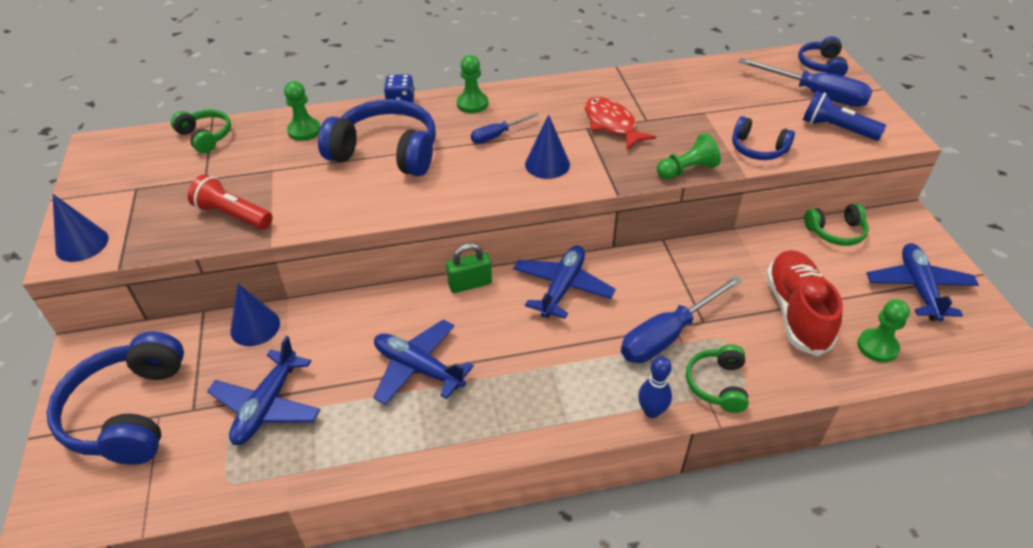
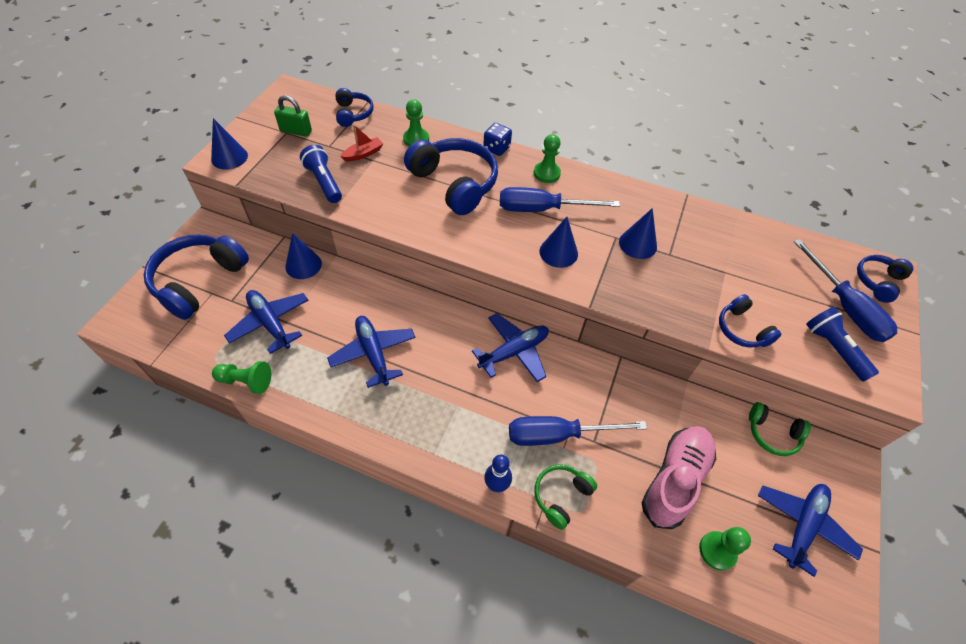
camera: 30 degrees right, 10 degrees up
(206, 137) = (353, 114): green headphones -> blue headphones
(233, 215) = (324, 182): red flashlight -> blue flashlight
(255, 169) = (363, 154): none -> red boat
(267, 405) = (270, 323): blue plane -> blue plane turned 90 degrees clockwise
(470, 284) = (454, 311): green padlock -> green padlock (296, 131)
(497, 135) = (542, 209): blue screwdriver -> blue screwdriver, size x1.82
(612, 124) = (638, 244): red fish -> blue cone
(687, 170) = (663, 316): green pawn -> green pawn (246, 381)
(796, 312) = (675, 480): red shoe -> pink shoe

